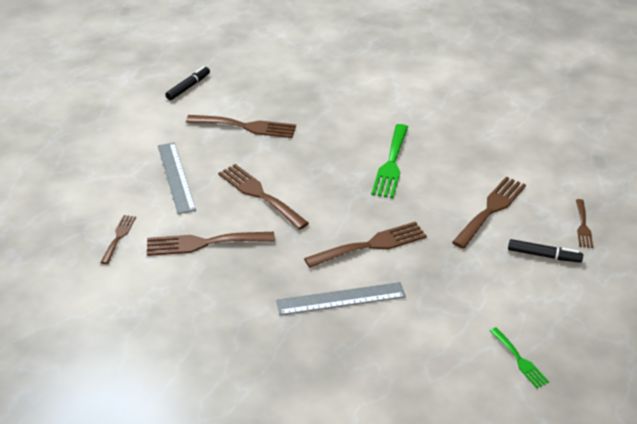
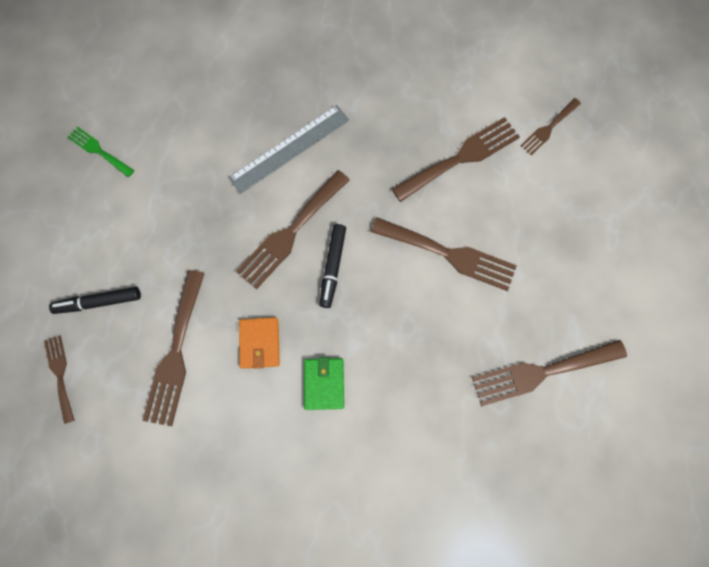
camera: 155 degrees right, 35 degrees up
(119, 237) = (548, 128): brown fork -> brown fork turned 60 degrees clockwise
(176, 177) = (558, 239): grey ruler -> none
(188, 87) = (674, 423): black marker -> black marker (333, 267)
(391, 164) = (324, 383): green fork -> green wallet
(426, 195) = (259, 343): none -> orange wallet

